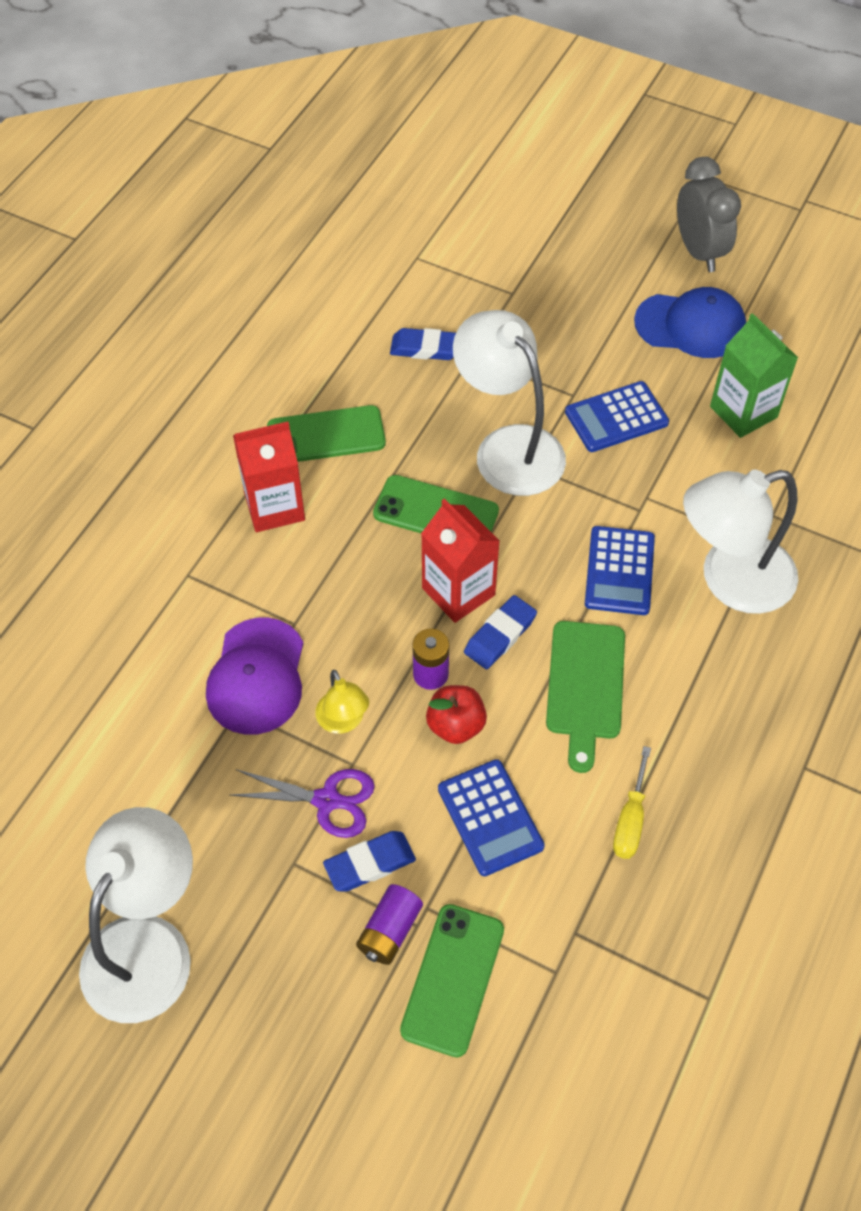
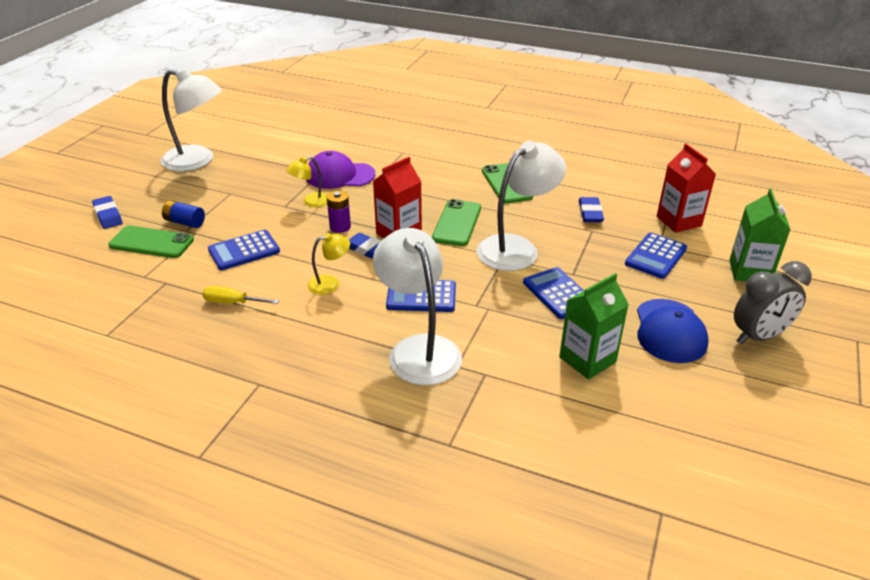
camera: 85 degrees right, 20 degrees down
(274, 507) = (451, 172): red carton -> red carton (678, 221)
(327, 800) = (264, 200): purple scissors -> none
(370, 864) = (224, 214): blue eraser -> blue eraser (108, 215)
(389, 931) = (185, 222): purple battery -> blue battery
(456, 725) = (305, 237): red apple -> none
(538, 302) = (655, 256): none -> blue calculator
(577, 223) = (749, 272): none -> green carton
(585, 686) = (330, 283): green cutting board -> yellow lamp

